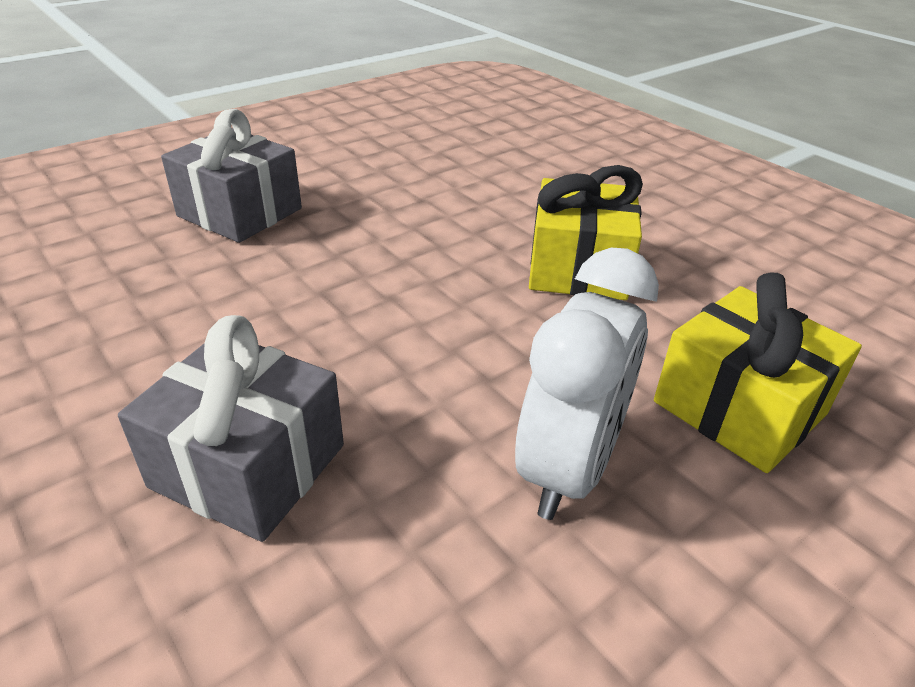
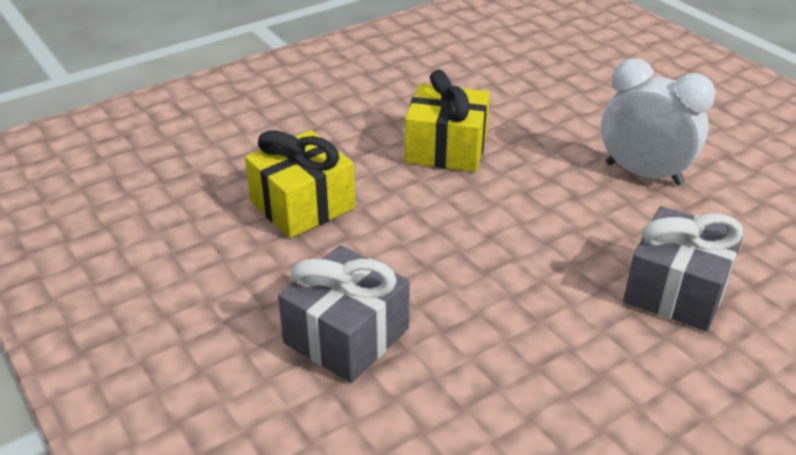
camera: 85 degrees left, 0 degrees up
(739, 408) = (583, 115): yellow gift -> yellow gift (302, 205)

